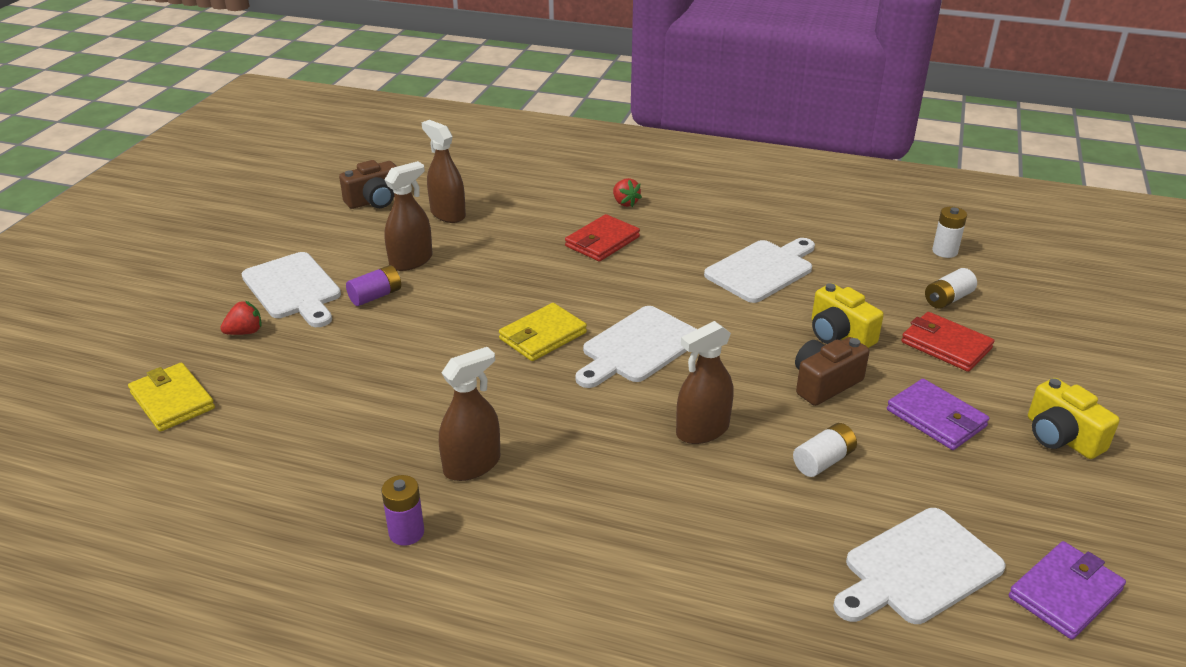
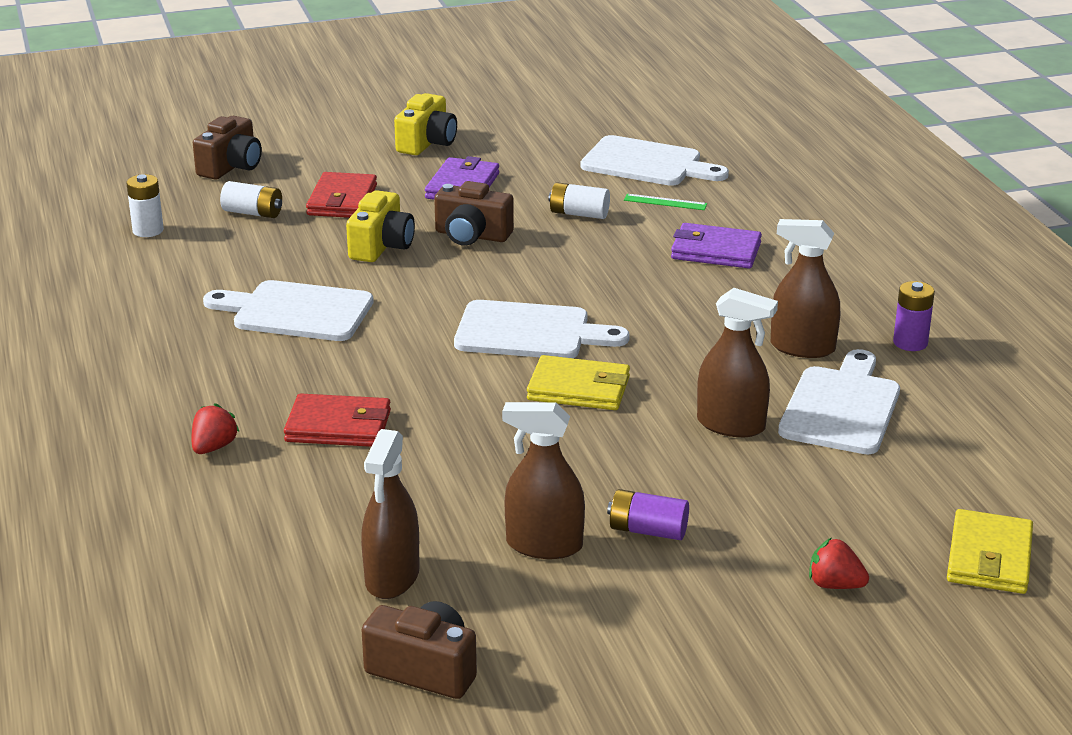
camera: 125 degrees left, 5 degrees down
(293, 288) = (715, 604): white cutting board -> white cutting board (841, 407)
(702, 430) = (610, 267): brown spray bottle -> brown spray bottle (731, 425)
(808, 531) = (665, 202): none -> green ruler
(1056, 315) = (231, 166): none -> brown camera
(1065, 593) = (603, 122): purple wallet -> purple wallet (715, 251)

